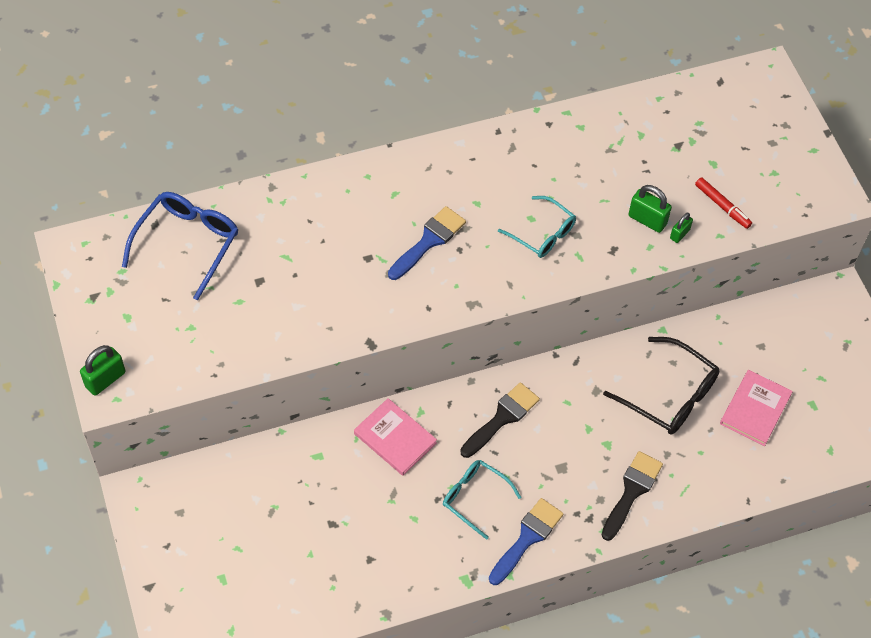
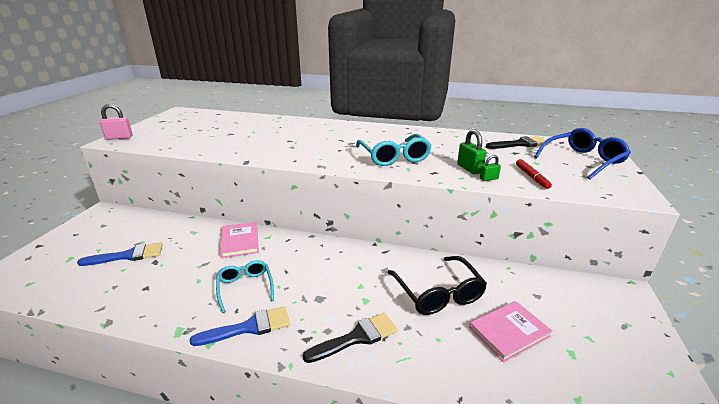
camera: 35 degrees right, 30 degrees down
(105, 379) = (119, 137): green padlock -> pink padlock
(187, 244) = (221, 120): blue glasses -> blue glasses (583, 160)
(429, 241) = (327, 144): blue brush -> blue brush (128, 256)
(502, 418) = (310, 257): black brush -> black brush (519, 144)
(542, 234) = (394, 157): turquoise glasses -> turquoise glasses, size x1.51

